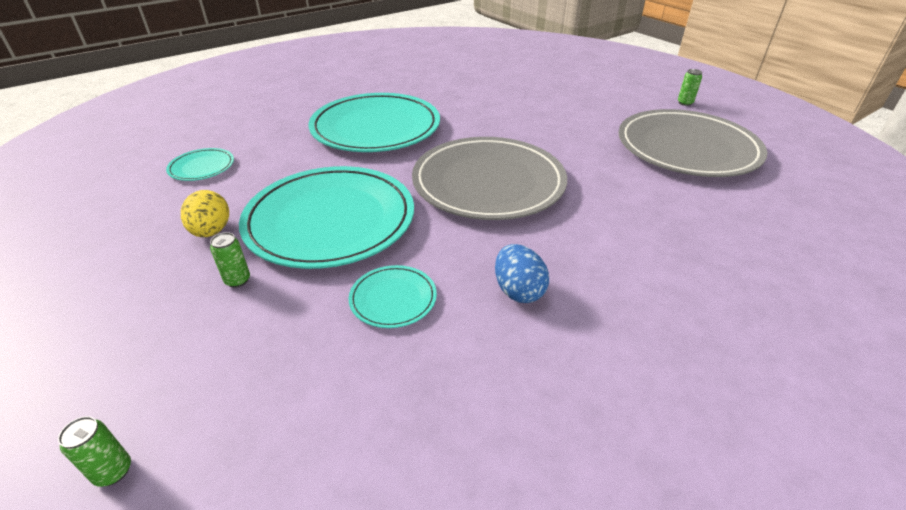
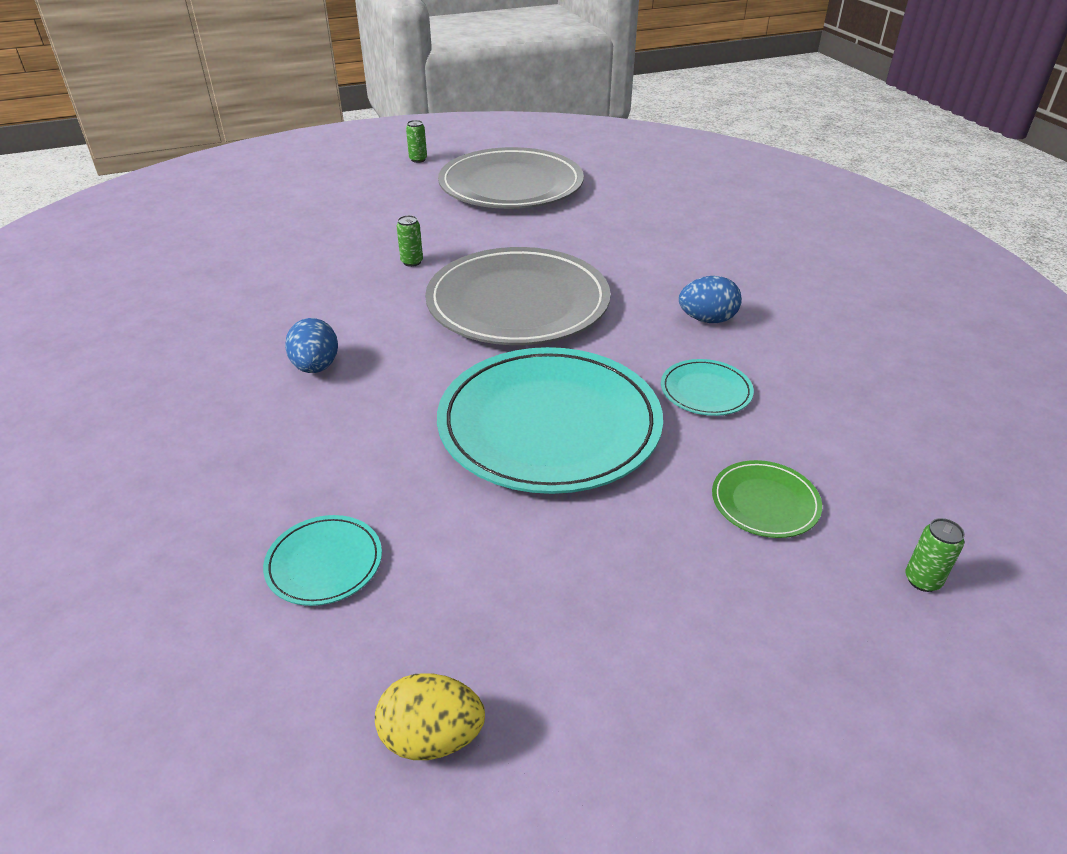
camera: 75 degrees left, 0 degrees up
(211, 231) = (534, 536): yellow egg -> yellow egg (432, 737)
(236, 347) = (765, 502): none -> green plate
(237, 280) = (652, 505): green can -> green can (412, 262)
(376, 128) = (316, 367): turquoise plate -> blue egg

